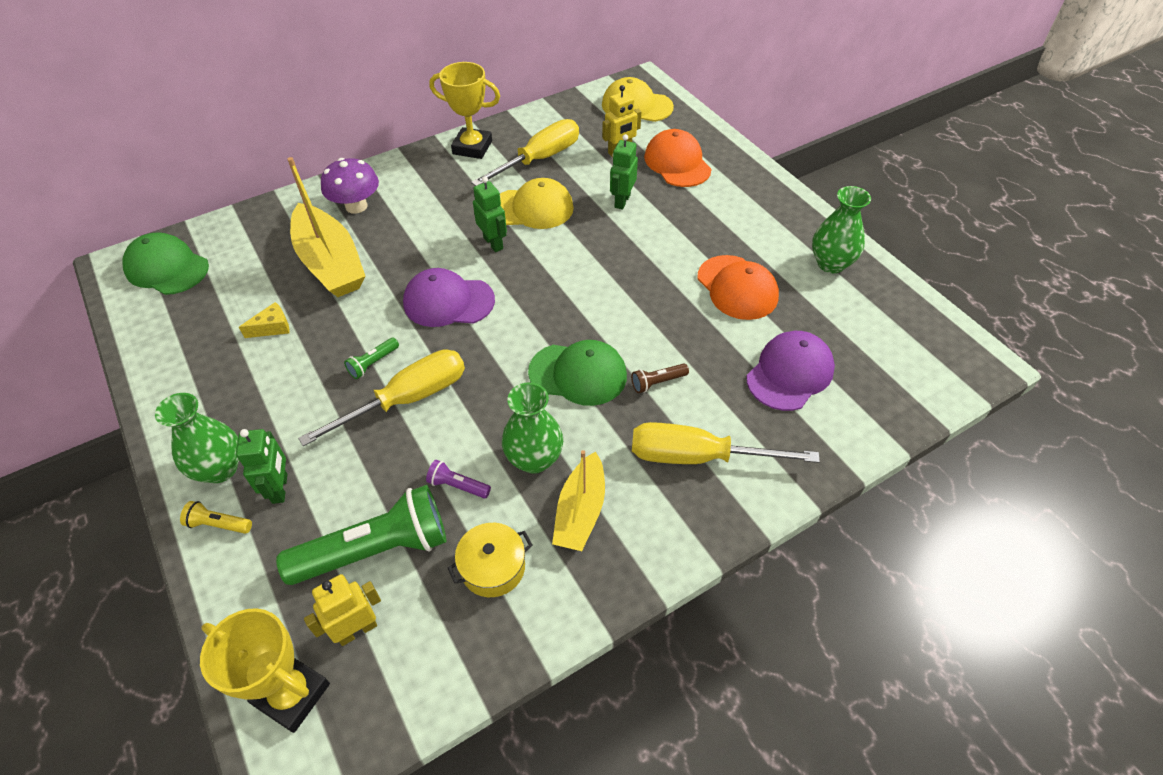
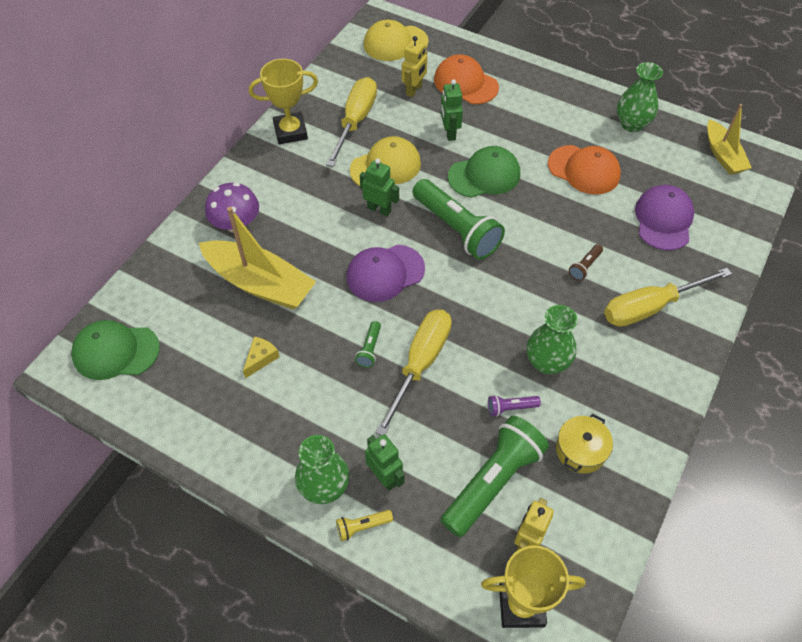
camera: 30 degrees left, 5 degrees up
(552, 290) = (456, 229): none -> green flashlight
(578, 374) = (527, 286): green cap -> green cap (484, 175)
(580, 511) = (606, 383): yellow boat -> yellow boat (723, 155)

